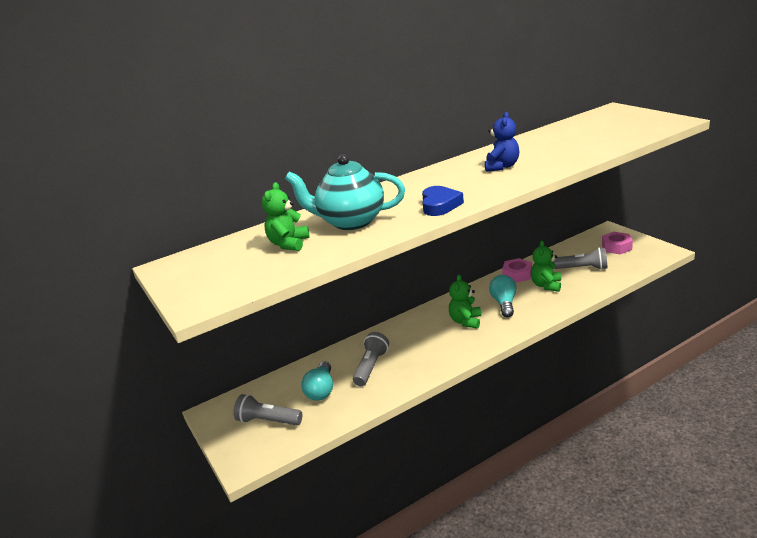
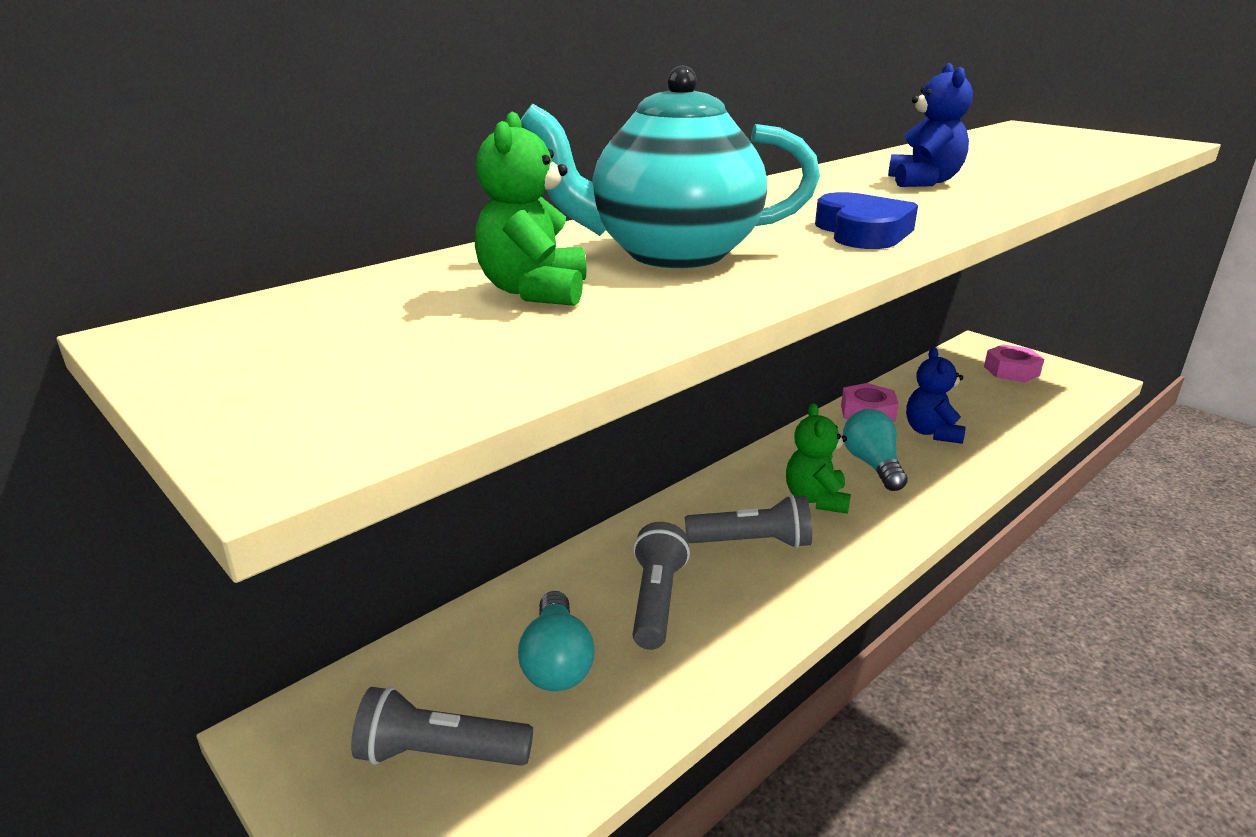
camera: 15 degrees left, 0 degrees up
(546, 285) = (931, 432): green teddy bear -> blue teddy bear
(582, 268) = (977, 404): grey flashlight -> grey flashlight (752, 542)

